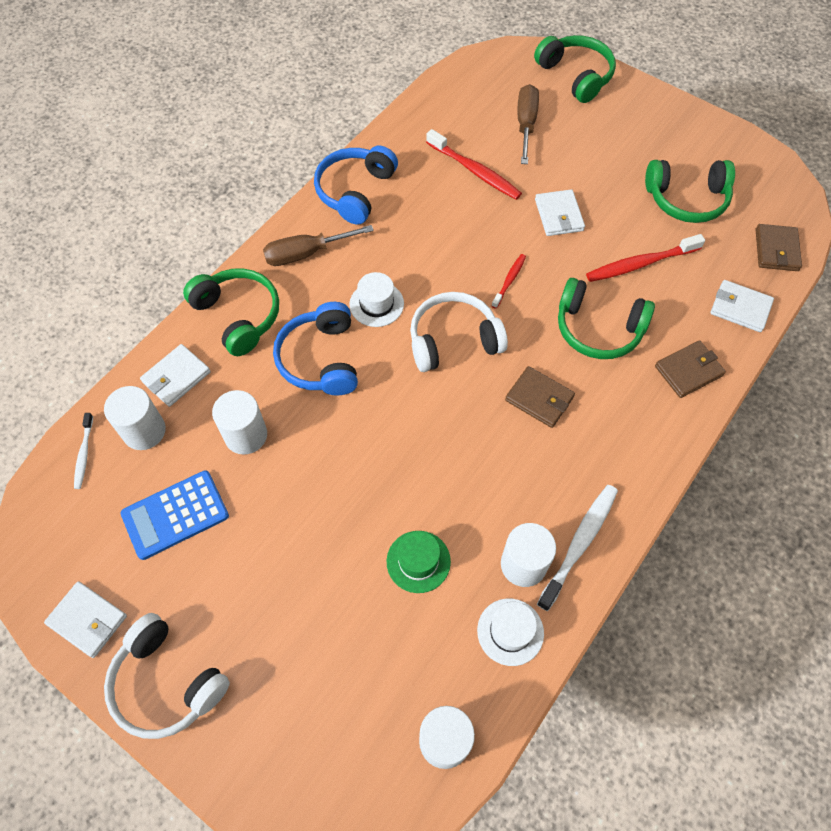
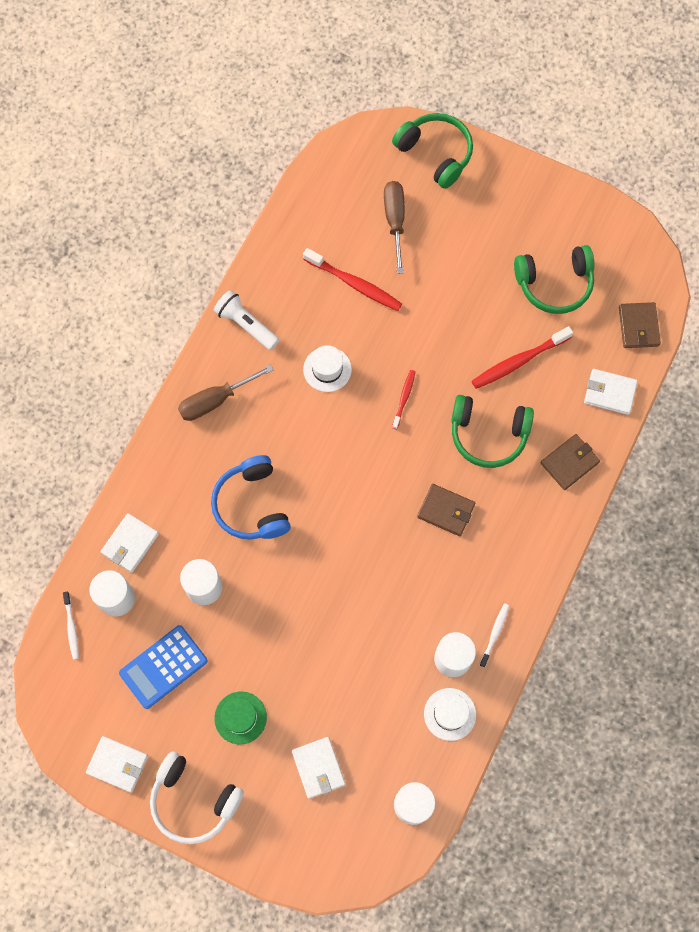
camera: 10 degrees left, 10 degrees up
(238, 316) = (169, 474): green headphones -> none
(355, 191) = (246, 325): blue headphones -> white flashlight
(376, 304) = (290, 442): white hat -> white hat (327, 369)
(418, 561) = (369, 671): green hat -> green hat (240, 717)
(453, 340) = (364, 467): white headphones -> none
(558, 215) = (439, 321): white wallet -> white wallet (318, 768)
(579, 544) = (495, 633): white toothbrush -> white toothbrush, size x0.57

